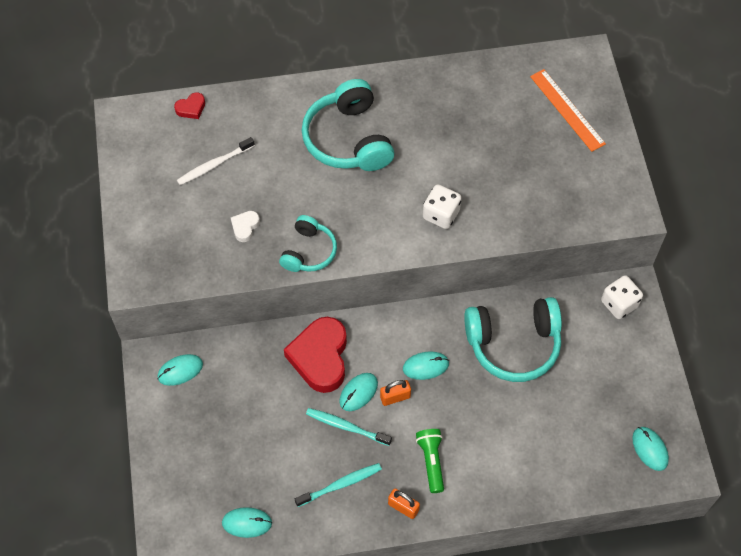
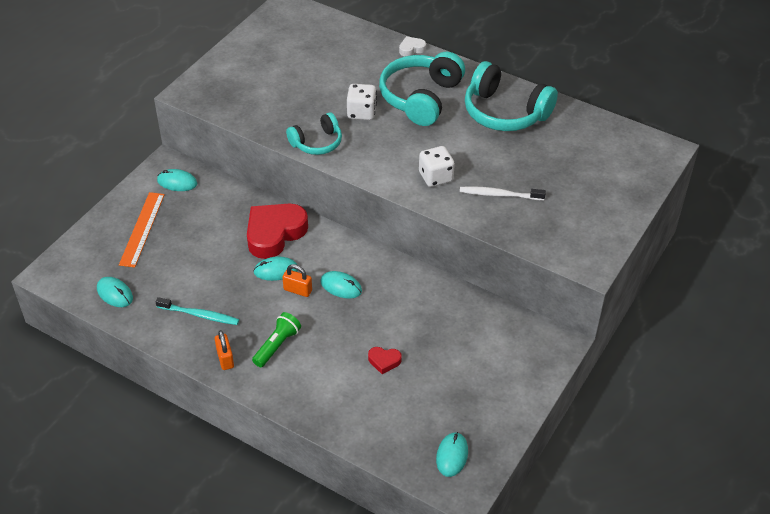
camera: 40 degrees right, 15 degrees down
(191, 108) = (335, 24): red heart -> red heart (384, 361)
(214, 165) = (313, 61): white toothbrush -> white toothbrush (500, 195)
(245, 227) = (291, 105): white heart -> white heart (411, 49)
(346, 427) = (244, 285): turquoise toothbrush -> none
(513, 344) = (422, 316): turquoise headphones -> turquoise headphones (505, 112)
(567, 110) = (610, 172): orange ruler -> orange ruler (142, 229)
(619, 304) = (536, 345): white dice -> white dice (361, 112)

